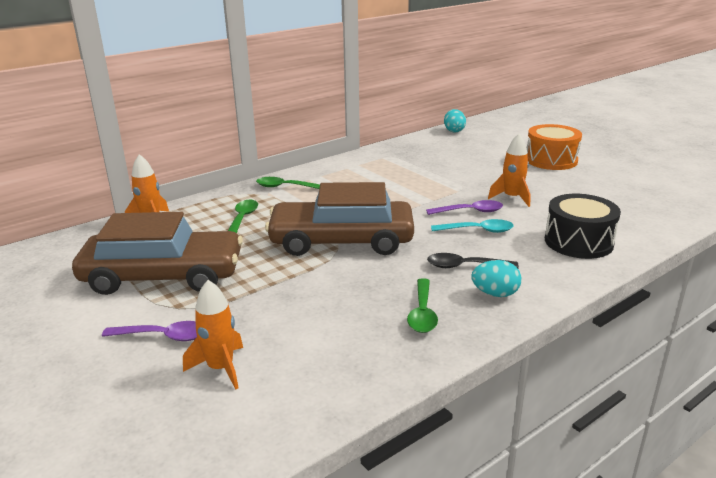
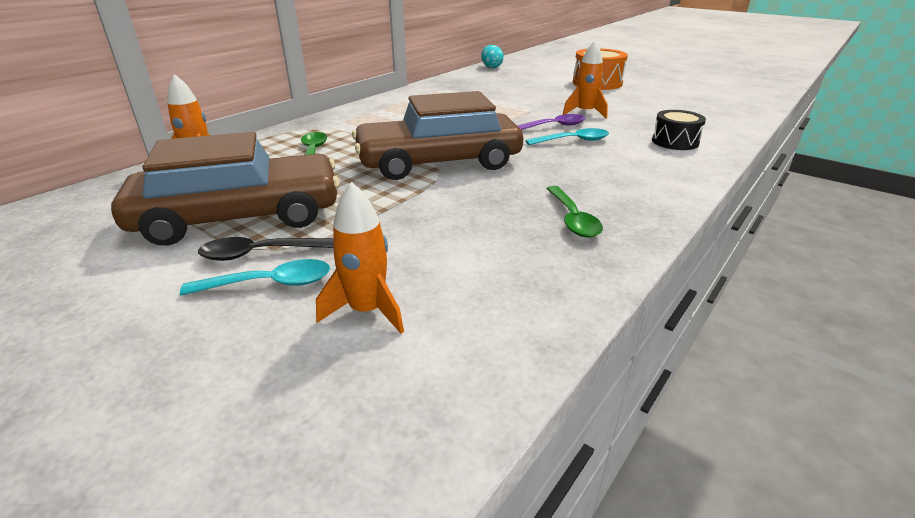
camera: 15 degrees left, 5 degrees up
(163, 336) = (270, 284): purple spoon -> turquoise spoon
(285, 187) = (347, 121): green spoon -> none
(465, 266) = (584, 172): black spoon -> black spoon (259, 253)
(495, 294) = (633, 193): turquoise egg -> none
(578, 242) = (675, 142): black drum -> black drum, size x0.66

